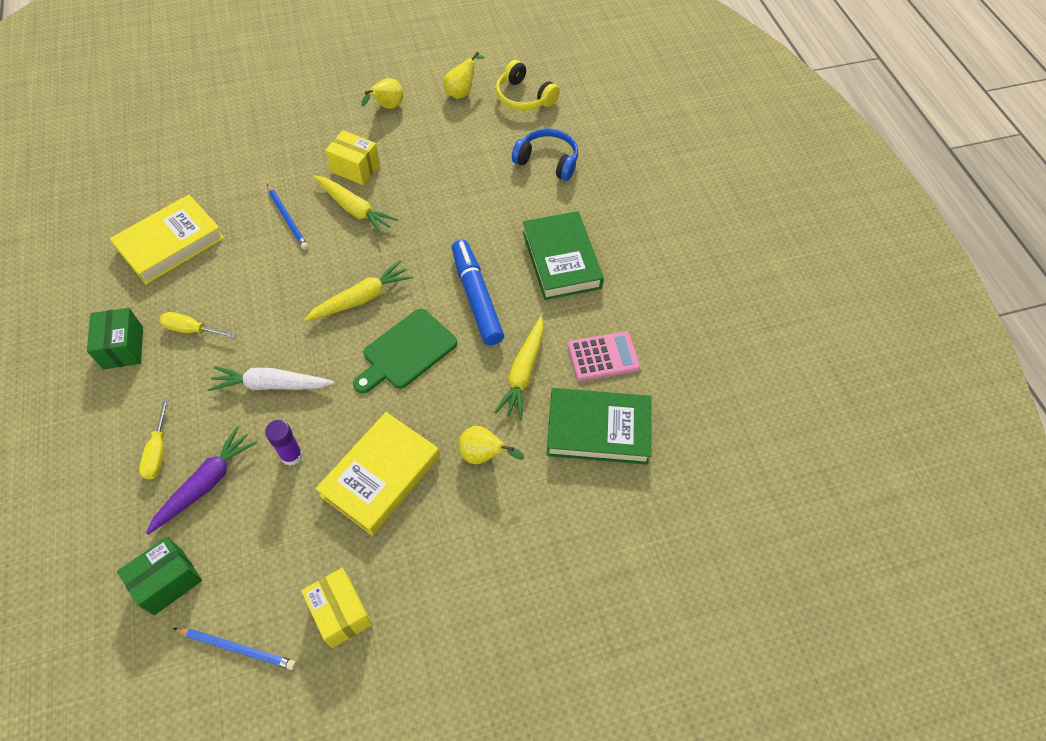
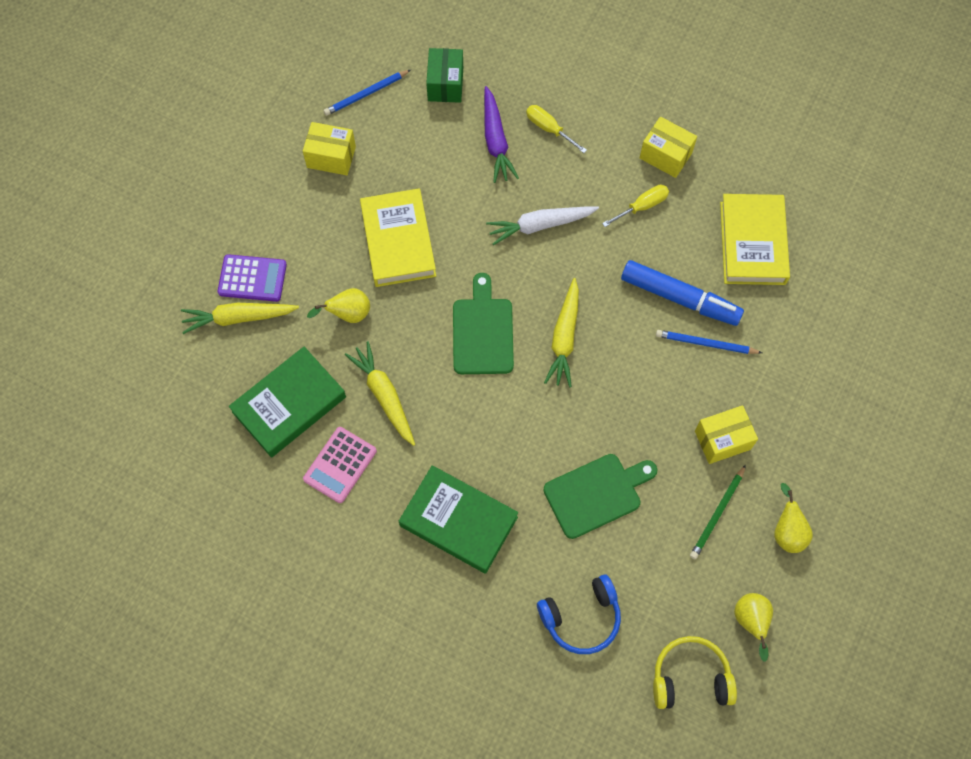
camera: 135 degrees right, 10 degrees up
(123, 347) = (665, 155): green box -> yellow box
(271, 385) = (540, 225): white carrot -> white carrot turned 150 degrees counterclockwise
(291, 455) = (468, 201): purple glue stick -> none
(354, 209) = (670, 402): yellow carrot -> yellow carrot (238, 318)
(410, 142) = (717, 514): none -> green pencil
(461, 204) = (596, 494): none -> green cutting board
(476, 298) = (484, 421): blue marker -> blue marker (679, 297)
(526, 562) = (252, 278): none -> purple calculator

